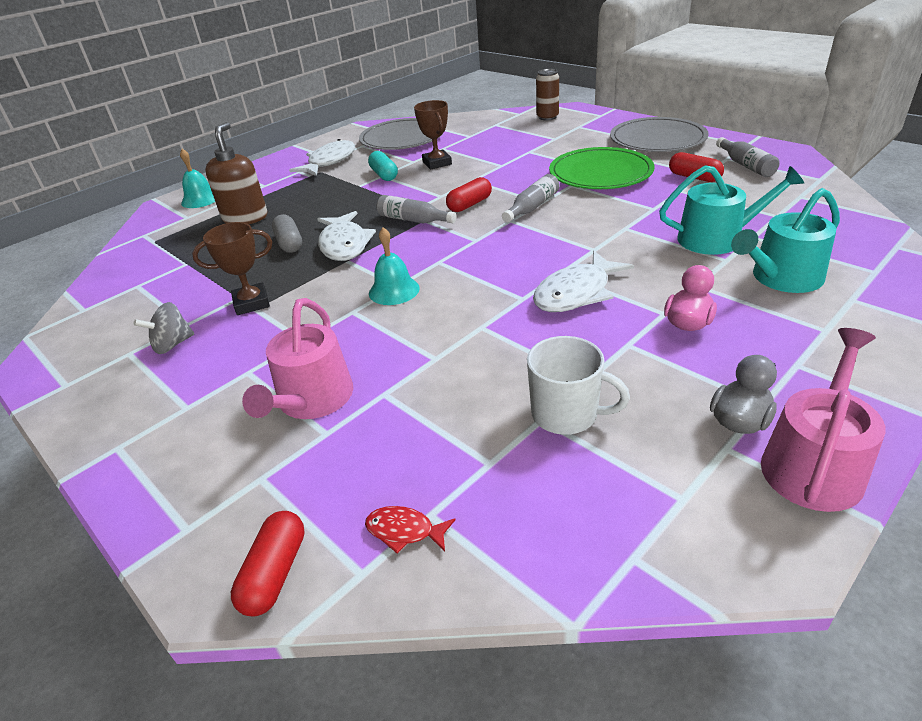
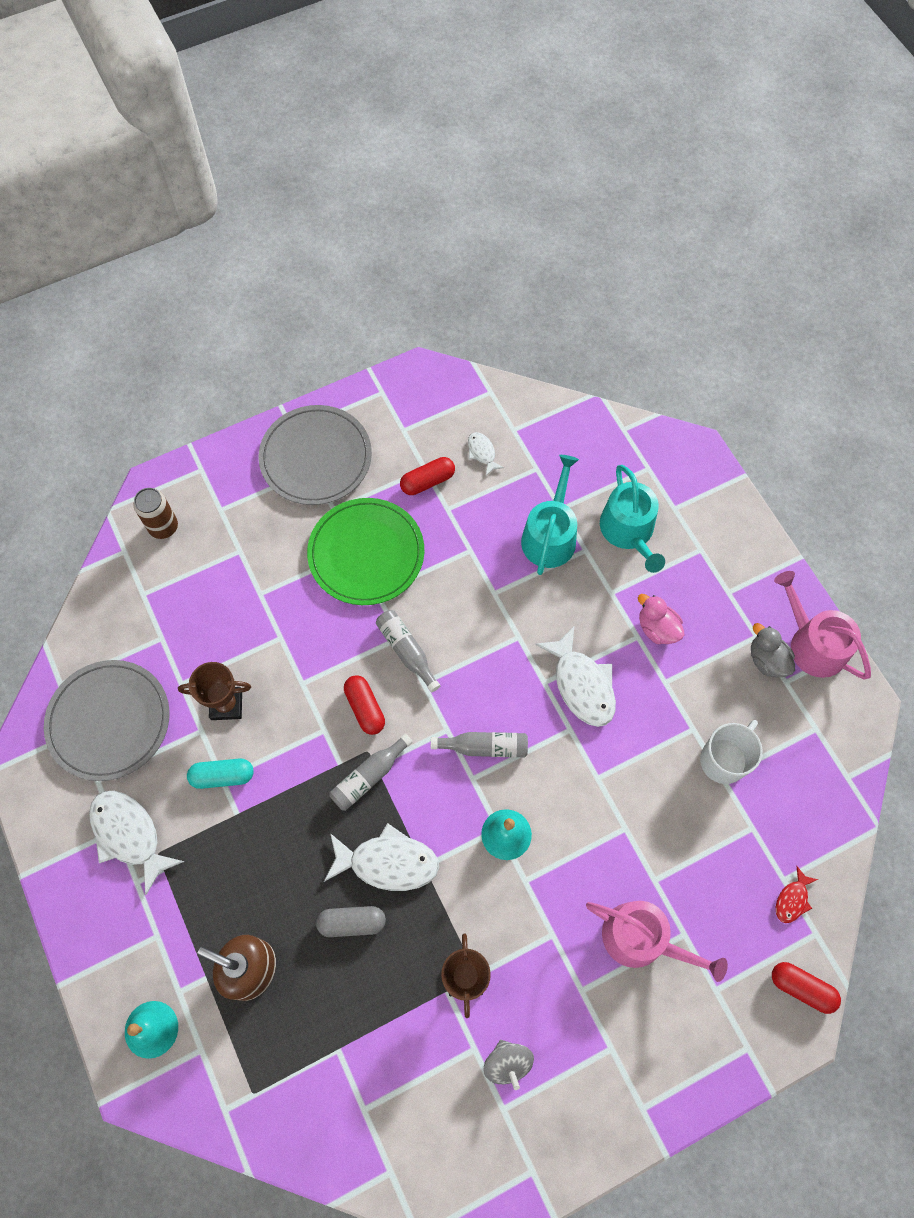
camera: 75 degrees left, 30 degrees up
(745, 165) = (429, 426): grey bottle -> grey bottle (484, 747)
(755, 190) = (482, 453): none -> white fish

